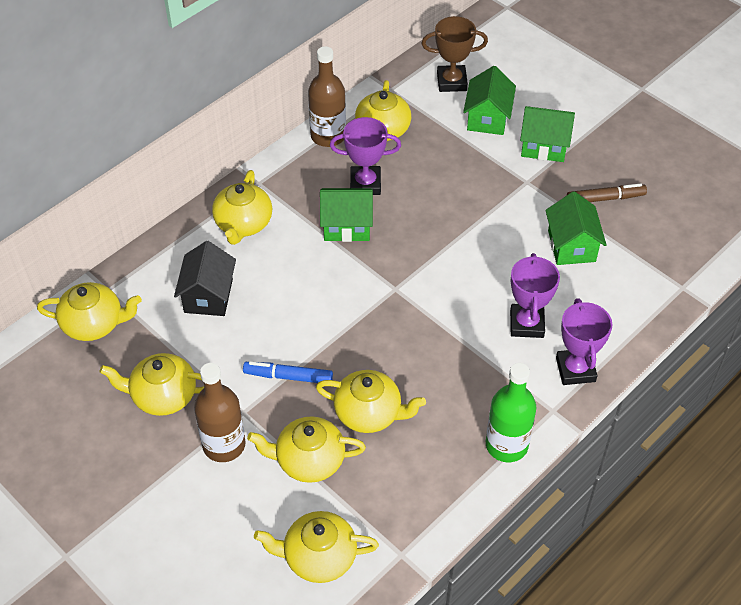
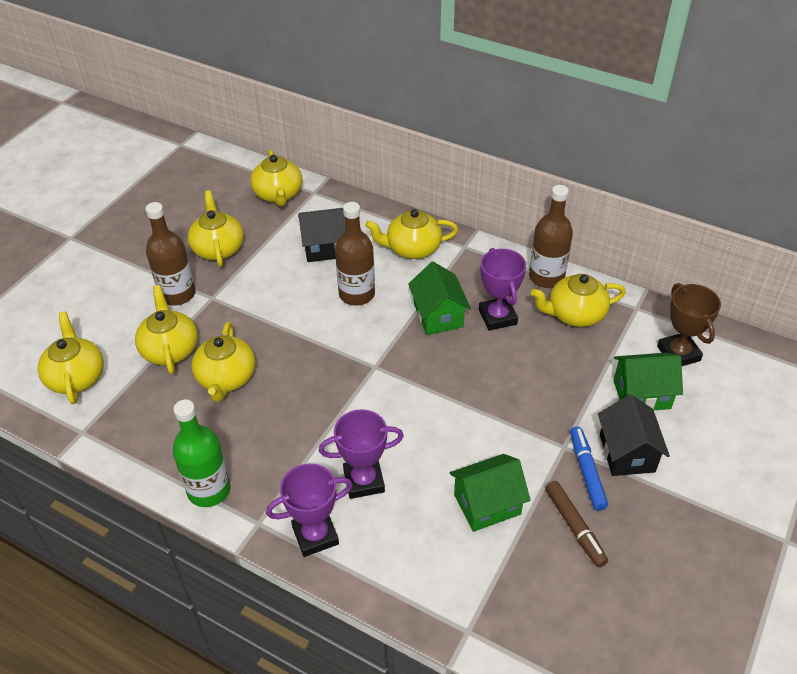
camera: 75 degrees right, 5 degrees down
(288, 376) = (254, 316): blue marker -> blue marker (586, 472)
(291, 283) = (357, 294): none -> brown bottle
(544, 146) = (627, 453): green house -> black house

